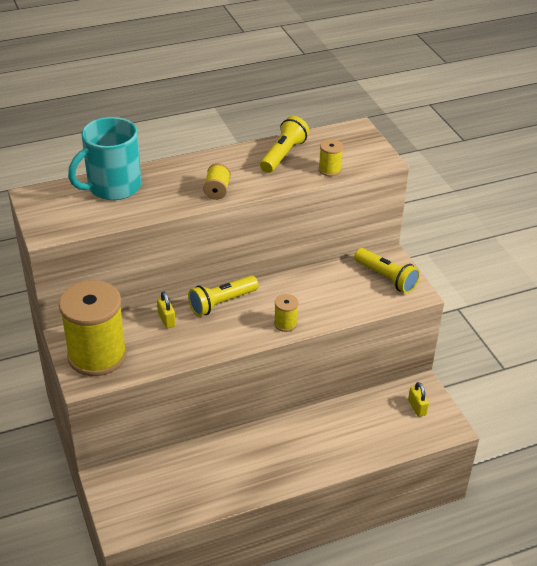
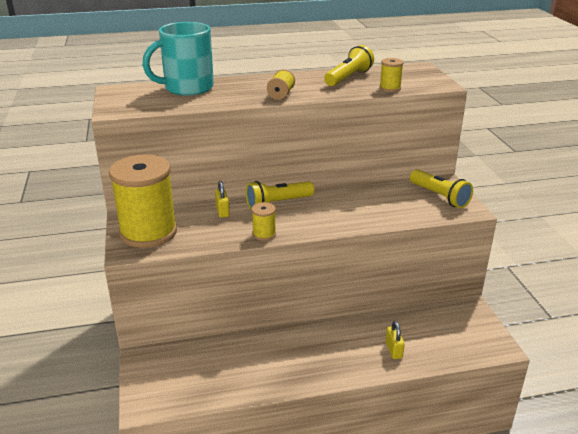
camera: 10 degrees right, 10 degrees down
(285, 324) = (335, 223): yellow spool -> yellow spool (264, 234)
(417, 407) = (464, 326): yellow padlock -> yellow padlock (393, 350)

